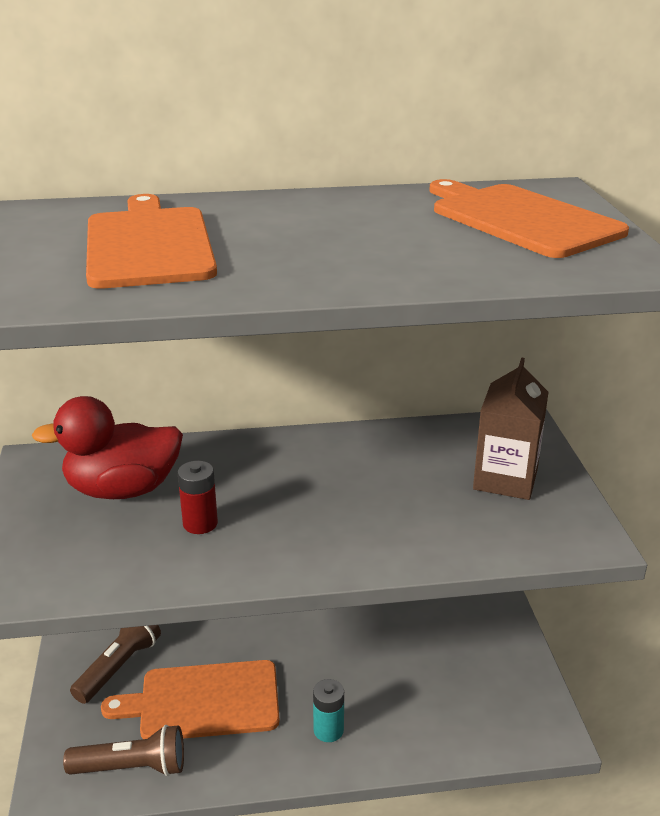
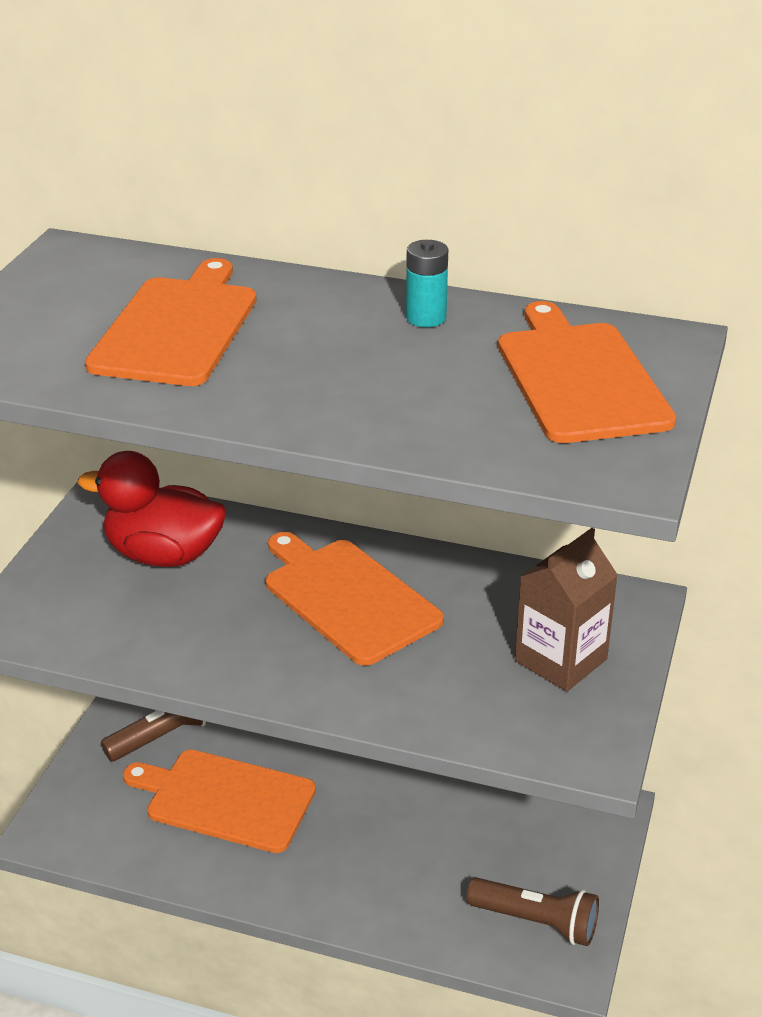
camera: 25 degrees right, 5 degrees up
(132, 768) = (124, 839): brown flashlight -> brown flashlight (536, 922)
(200, 523) = (212, 613): red battery -> none
(307, 480) = (348, 598): none -> orange cutting board
(328, 730) = (332, 874): turquoise battery -> turquoise battery (426, 318)

